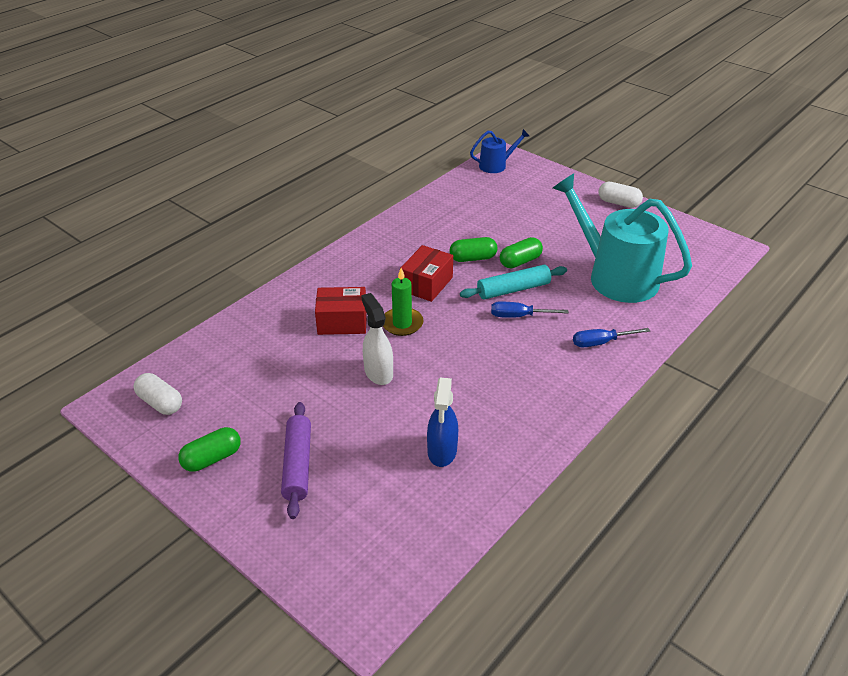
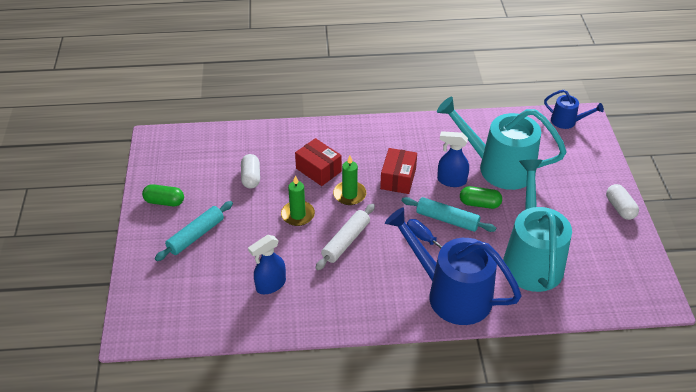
camera: 45 degrees right, 5 degrees up
(160, 403) = (177, 154): white capsule -> white capsule (251, 177)
(297, 464) = (196, 235): purple rolling pin -> turquoise rolling pin
(378, 372) = (298, 215): white spray bottle -> green candle
(426, 284) = (398, 179): red box -> red box turned 60 degrees counterclockwise
(455, 364) = (346, 241): none -> white rolling pin
(473, 258) = (451, 181): green capsule -> blue spray bottle
(495, 226) = (499, 167): none -> turquoise watering can
(600, 343) = (452, 294): blue screwdriver -> blue watering can

